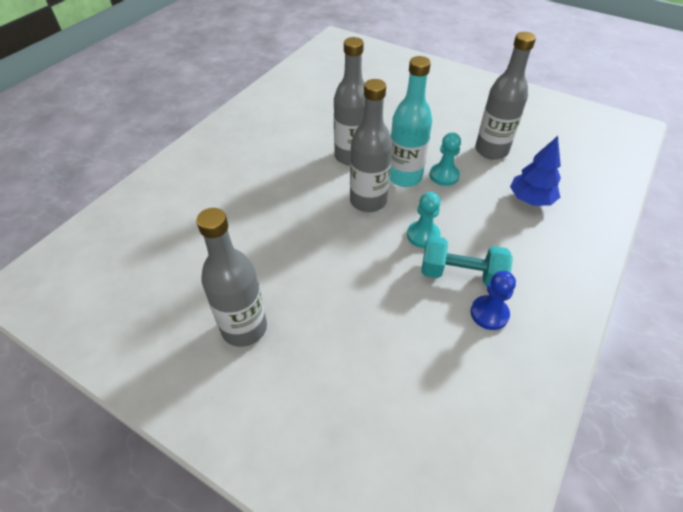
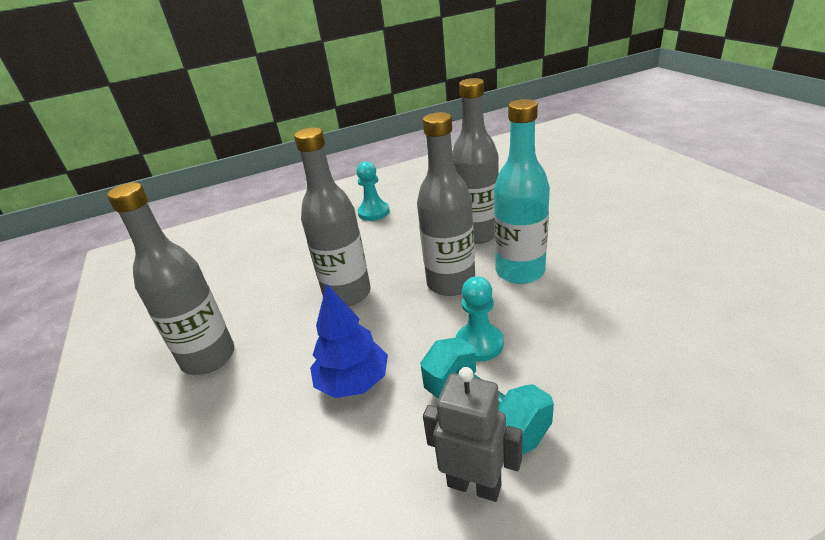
camera: 40 degrees right, 15 degrees down
(444, 175) = (574, 285): turquoise pawn -> turquoise pawn (373, 212)
(489, 313) = (474, 485): blue pawn -> grey robot
(491, 150) = (676, 276): grey bottle -> grey bottle (347, 294)
(530, 199) = (689, 358): blue tree -> blue tree (353, 382)

